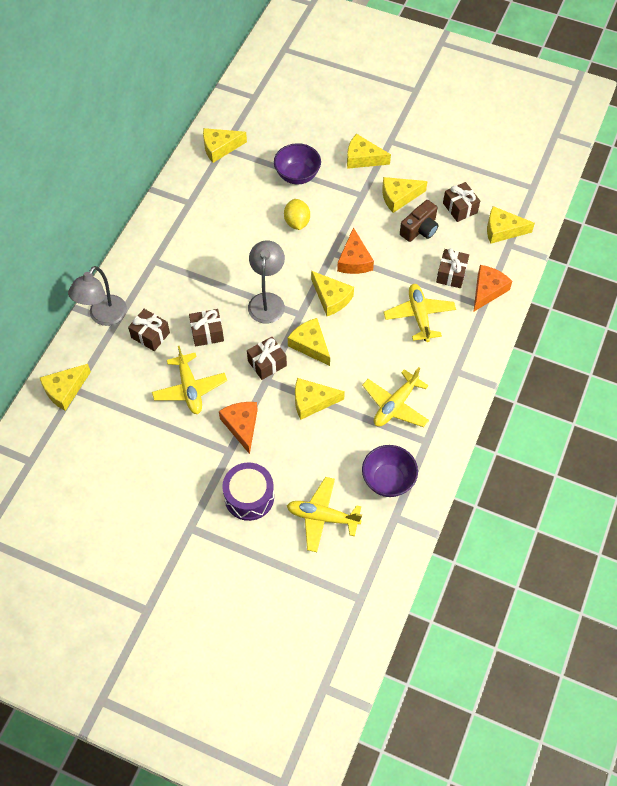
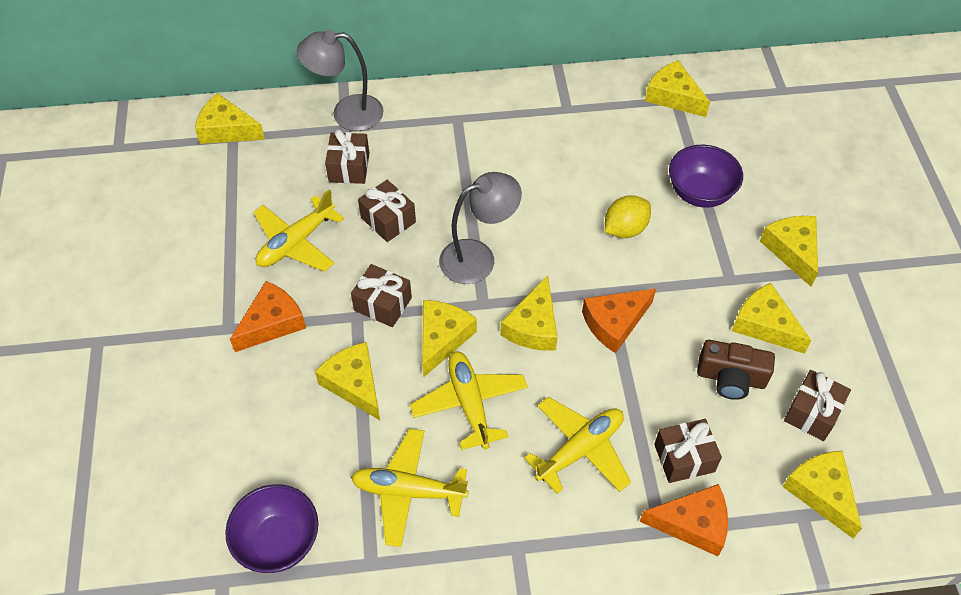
camera: 60 degrees right, 5 degrees down
(249, 497) = (170, 383): purple drum -> none
(322, 517) = (179, 485): yellow plane -> yellow plane (469, 404)

